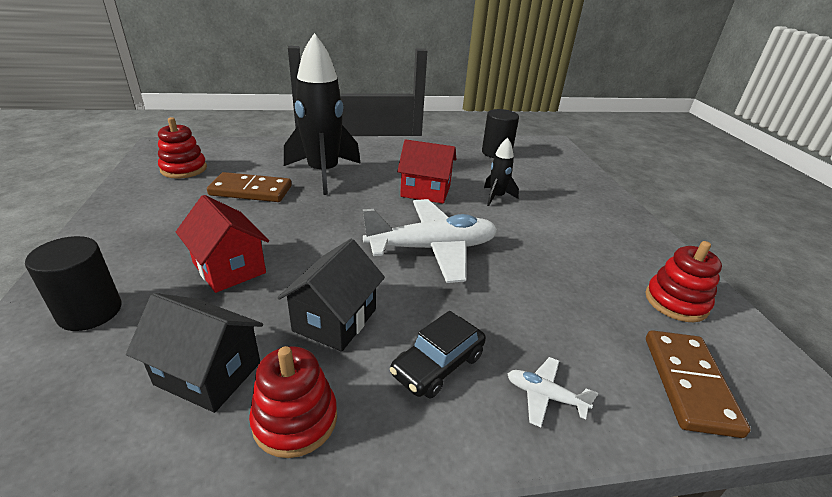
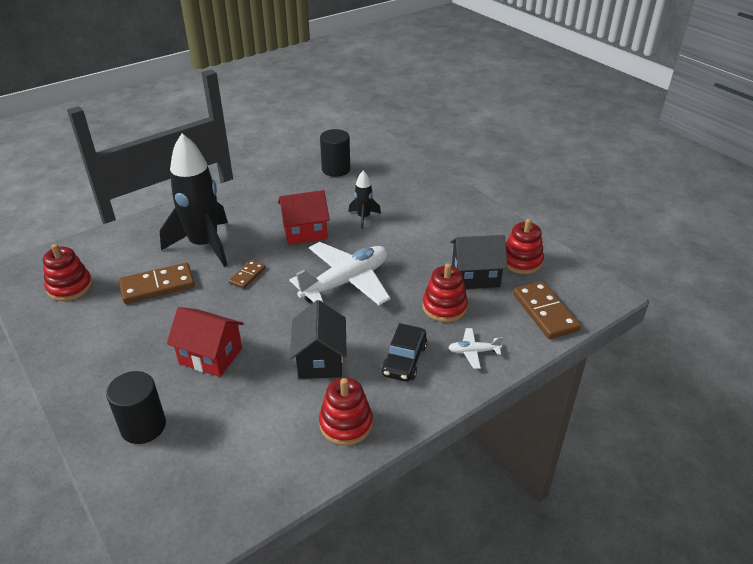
camera: 25 degrees left, 5 degrees up
(208, 373) = (270, 424): black house -> black house (475, 276)
(337, 209) = (247, 276): none -> brown domino
(535, 319) = (444, 307): none -> red stacking toy

